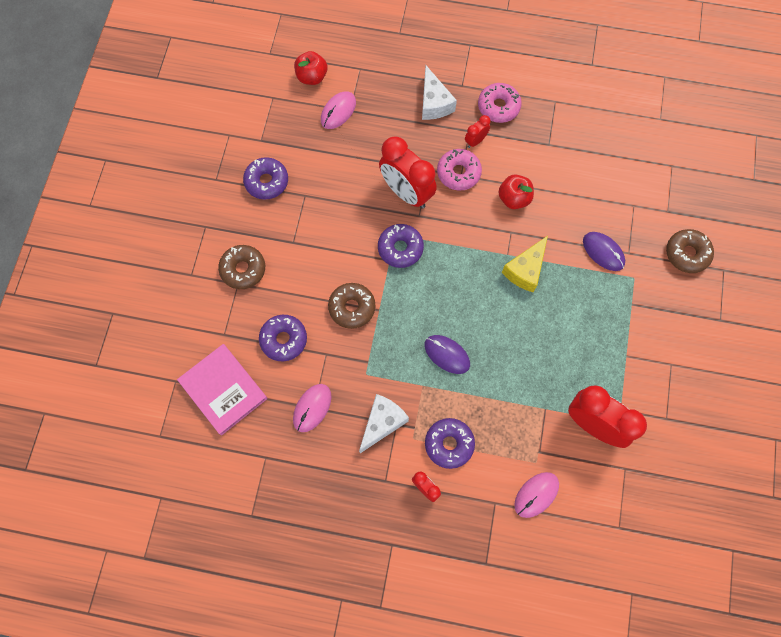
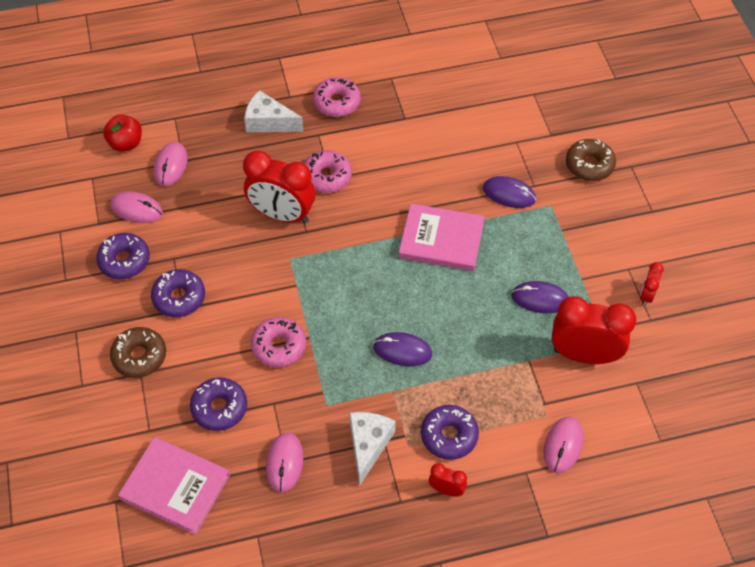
camera: 25 degrees left, 15 degrees down
(295, 140) = (136, 209): none -> pink mouse
(352, 308) = (279, 346): brown donut -> pink donut
(400, 248) = (302, 269): purple donut -> purple donut (179, 298)
(434, 103) = (269, 122): white cheese -> white cheese turned 150 degrees clockwise
(475, 141) = (329, 141): red clock -> red clock (646, 295)
(514, 199) = (395, 179): red apple -> none
(525, 270) = (441, 240): yellow cheese -> pink book
(582, 358) = (540, 299): none -> purple mouse

